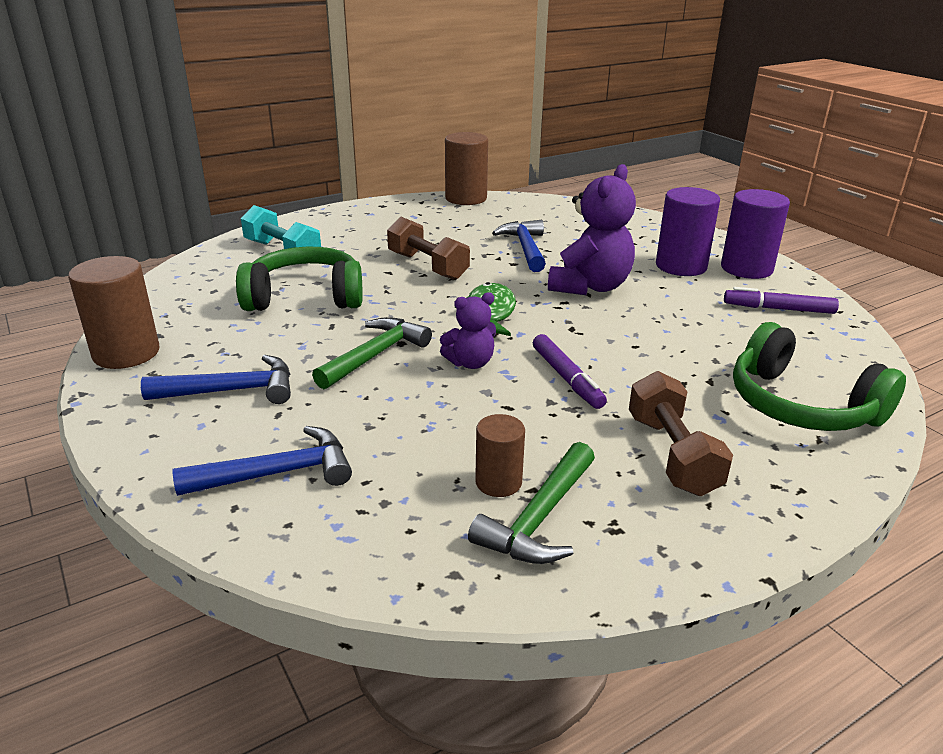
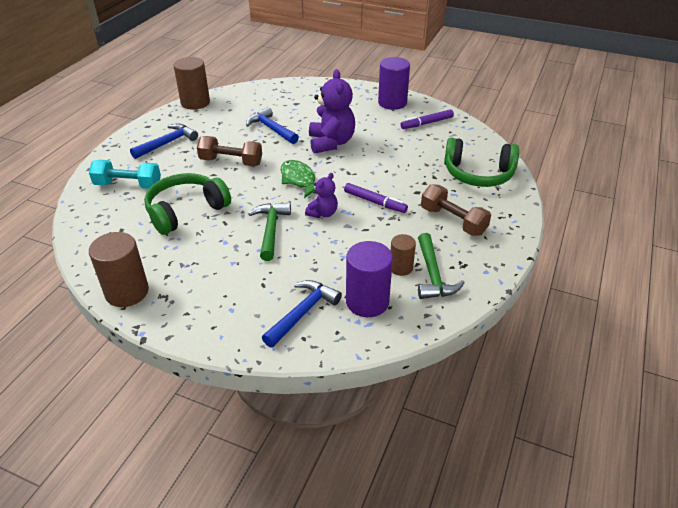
camera: 35 degrees left, 10 degrees up
(232, 391) = (222, 284): blue hammer -> blue hammer (167, 143)
(681, 266) = (361, 112): purple cylinder -> purple cylinder (367, 302)

